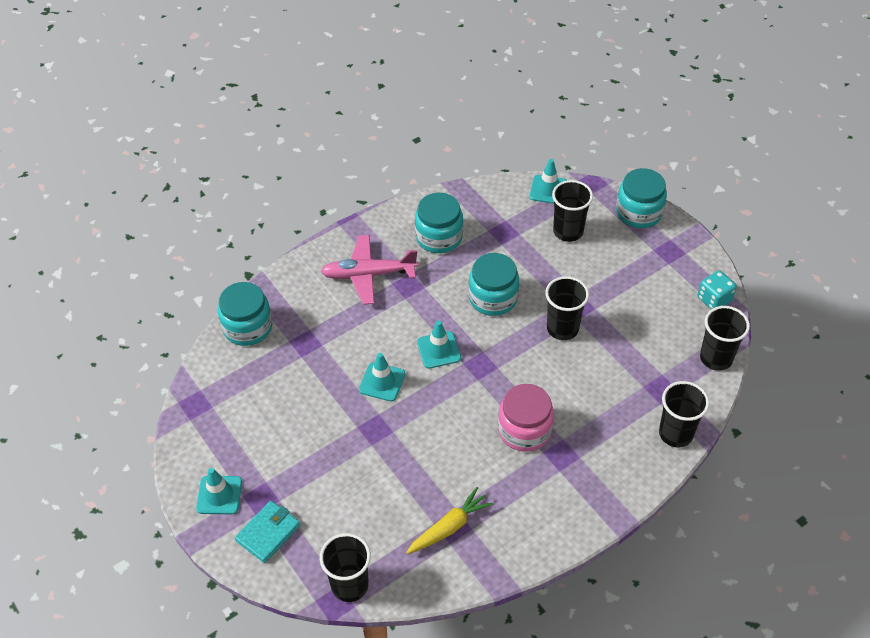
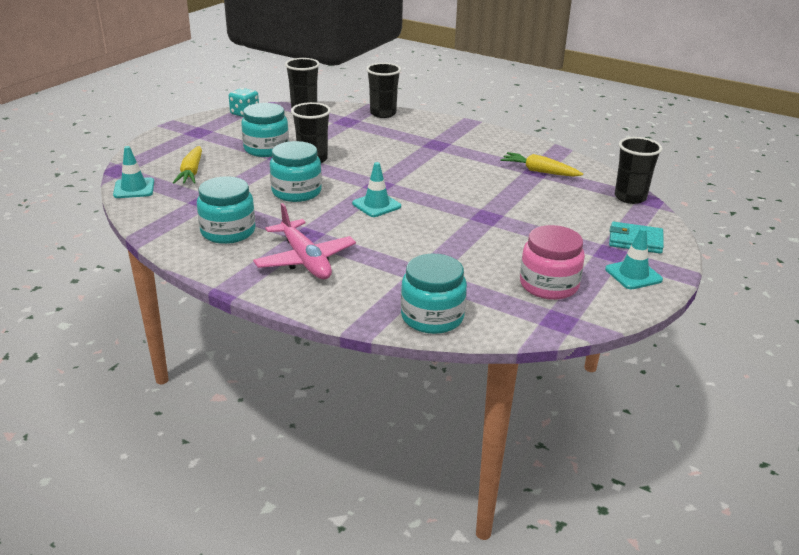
camera: 115 degrees left, 20 degrees down
(382, 382) = (434, 224): turquoise traffic cone -> none
(524, 430) = (427, 159): pink jar -> pink jar (549, 285)
(568, 231) = (191, 172): black cup -> yellow carrot
(638, 212) = (153, 147): turquoise jar -> turquoise jar (266, 149)

